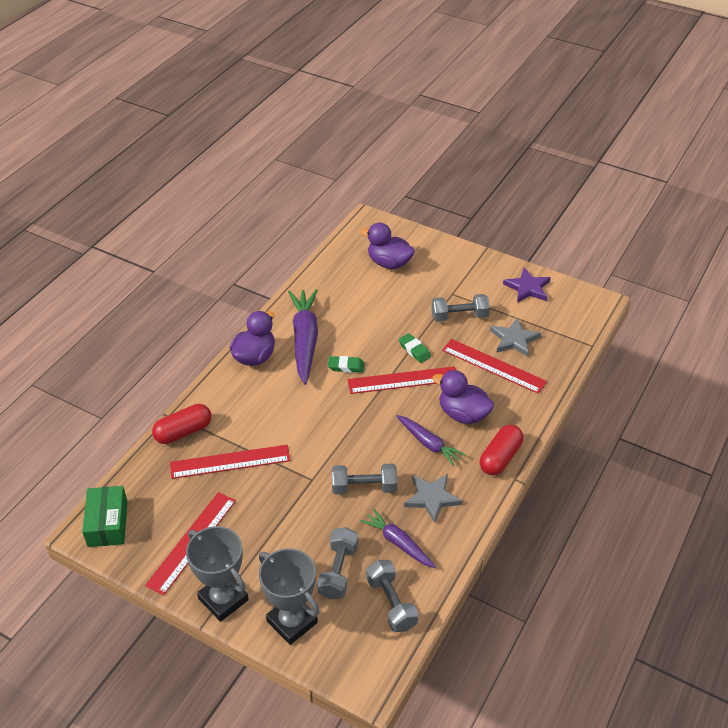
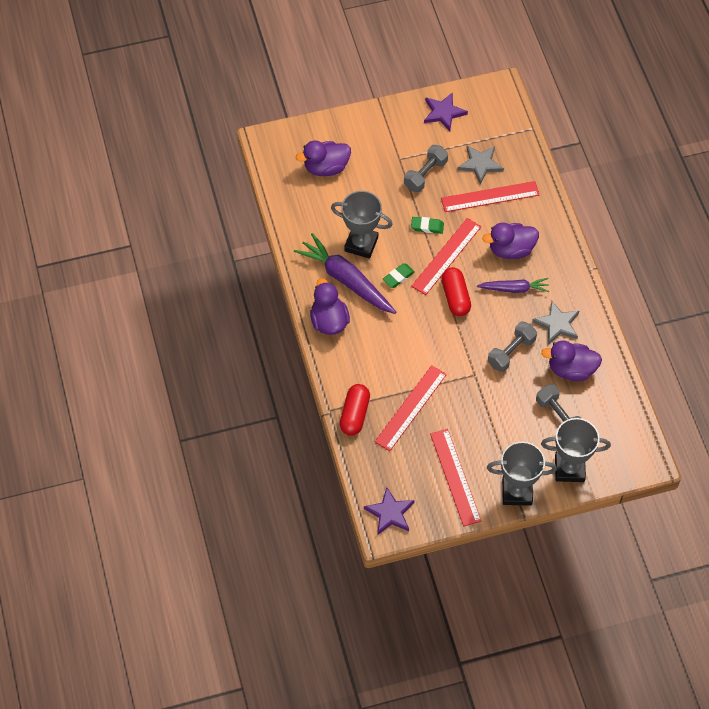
camera: 45 degrees left, 15 degrees up
(107, 523) = (390, 513): green box -> purple star
(348, 326) = (361, 244): none -> grey trophy
(391, 603) = (608, 409): grey dumbbell -> none
(398, 543) = (571, 369): purple carrot -> purple duck
(500, 458) = (566, 262): red capsule -> red capsule (455, 297)

